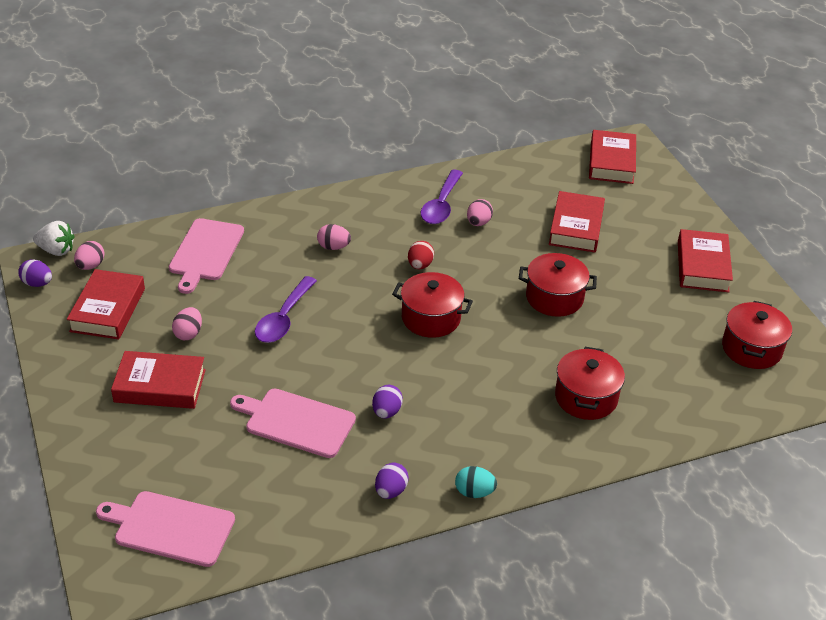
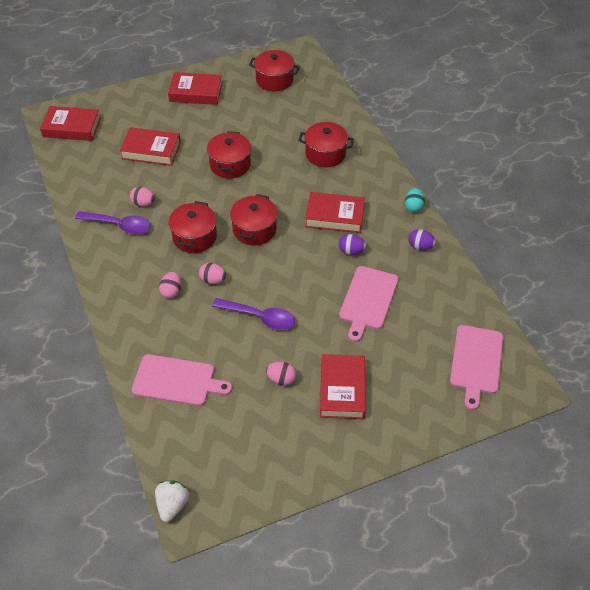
camera: 90 degrees left, 10 degrees up
(37, 283) = (221, 510): purple egg -> none
(90, 266) = (195, 470): pink egg -> pink egg (213, 280)
(108, 310) = (255, 444): red book -> red book (334, 216)
(420, 265) = (194, 237): red egg -> red pot

